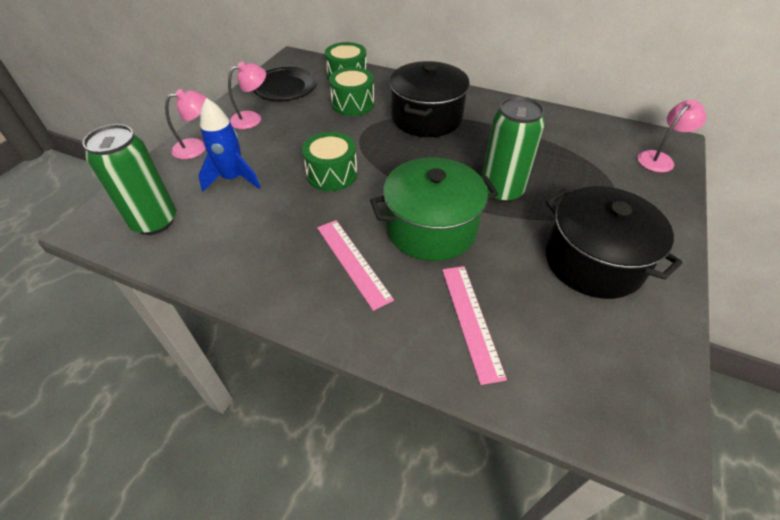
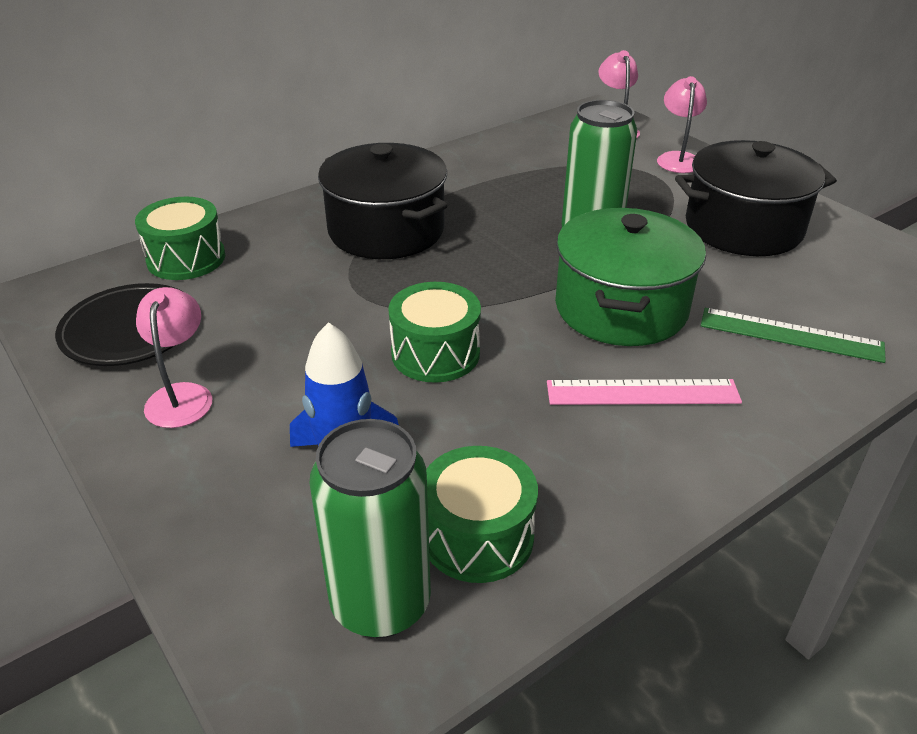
camera: 60 degrees left, 10 degrees down
(197, 147) = (194, 491): pink lamp -> pink lamp (678, 158)
(353, 104) = (273, 278): green drum -> green drum (477, 536)
(471, 320) = (791, 335): pink ruler -> green ruler

